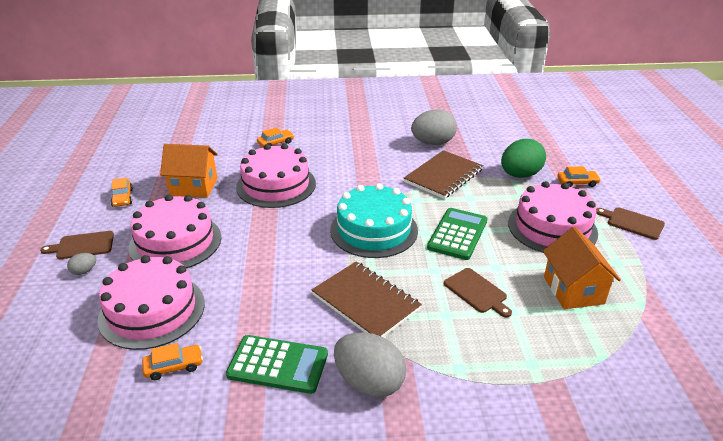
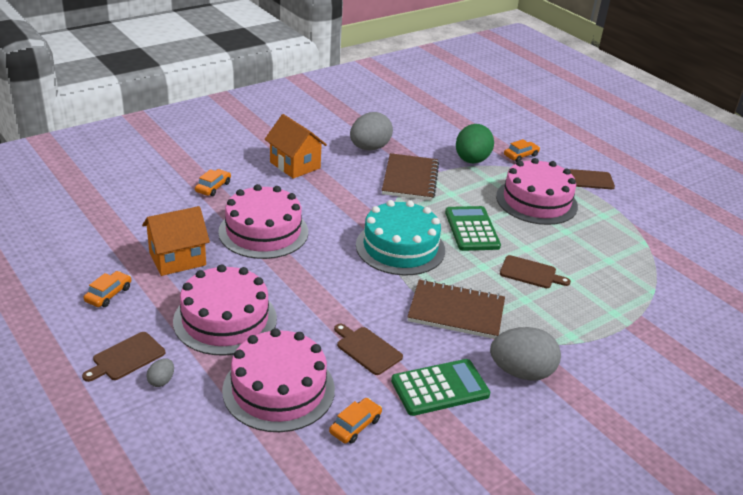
camera: 35 degrees left, 0 degrees up
(122, 198) = (108, 294): orange car -> orange car turned 105 degrees counterclockwise
(253, 305) = (367, 349): none -> brown cutting board
(573, 290) = (594, 248): orange house -> orange house (295, 165)

